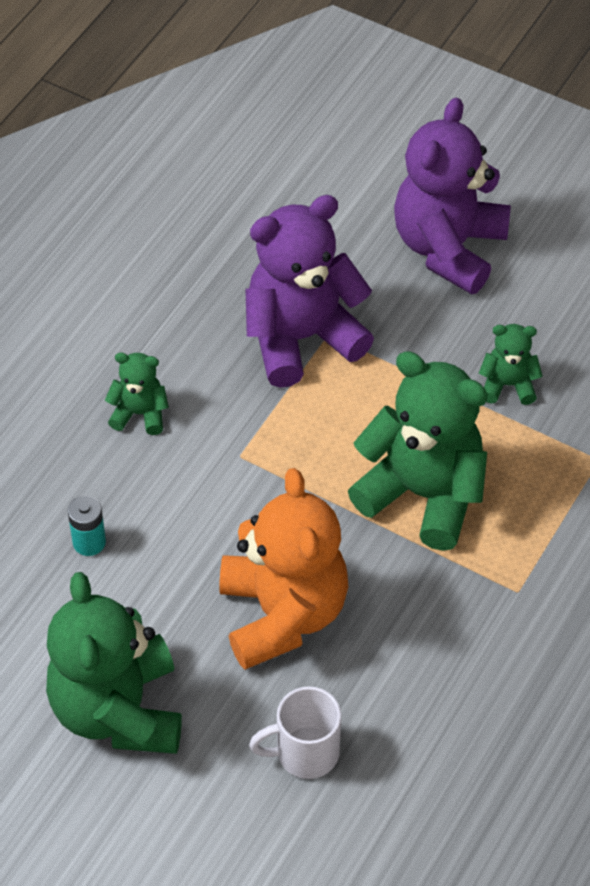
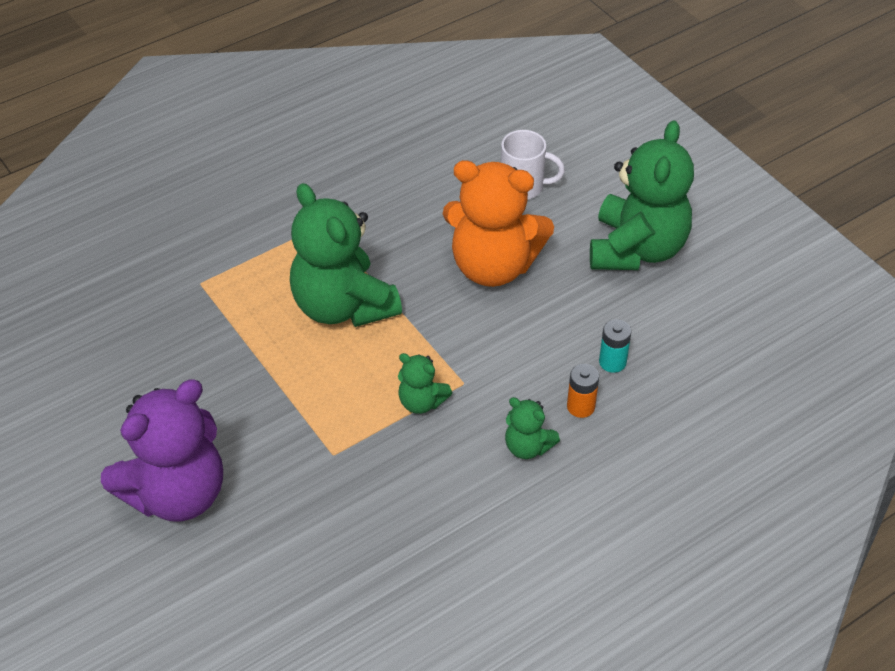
camera: 155 degrees left, 5 degrees down
(103, 477) = (580, 406): none -> orange battery
(282, 614) = (493, 266): orange teddy bear -> orange teddy bear turned 90 degrees counterclockwise
(301, 338) = (357, 460): purple teddy bear -> none
(508, 385) = (221, 359): green teddy bear -> green teddy bear (421, 402)

